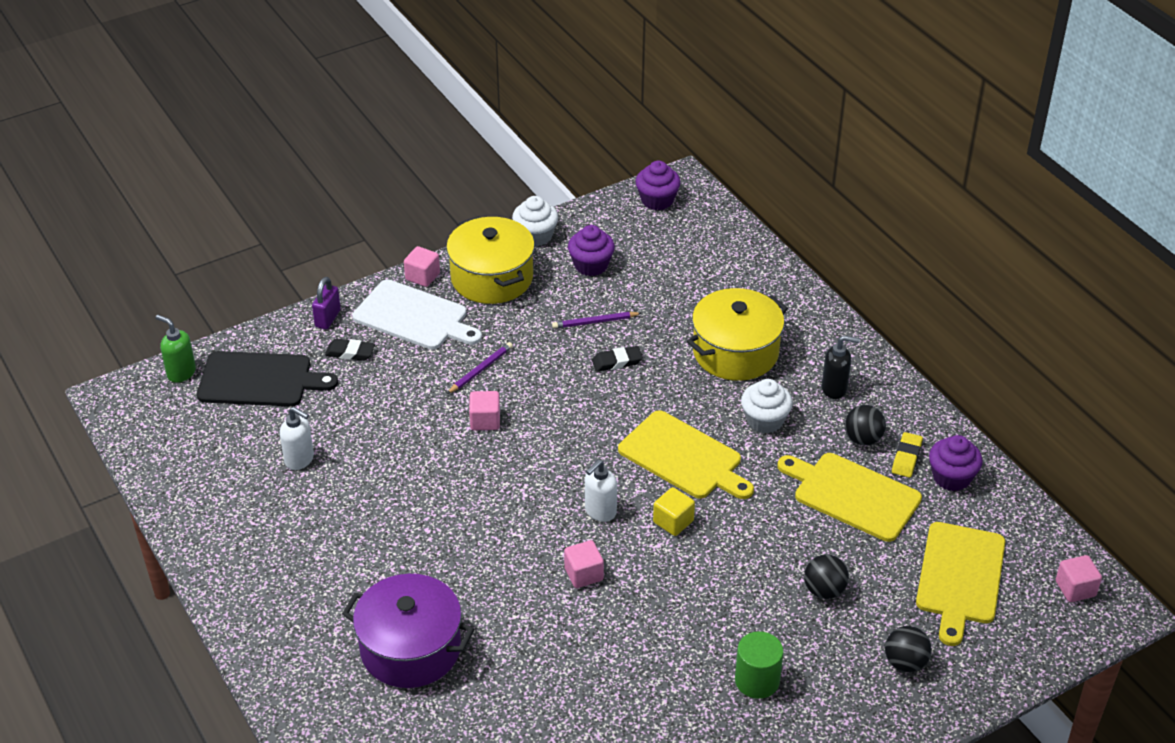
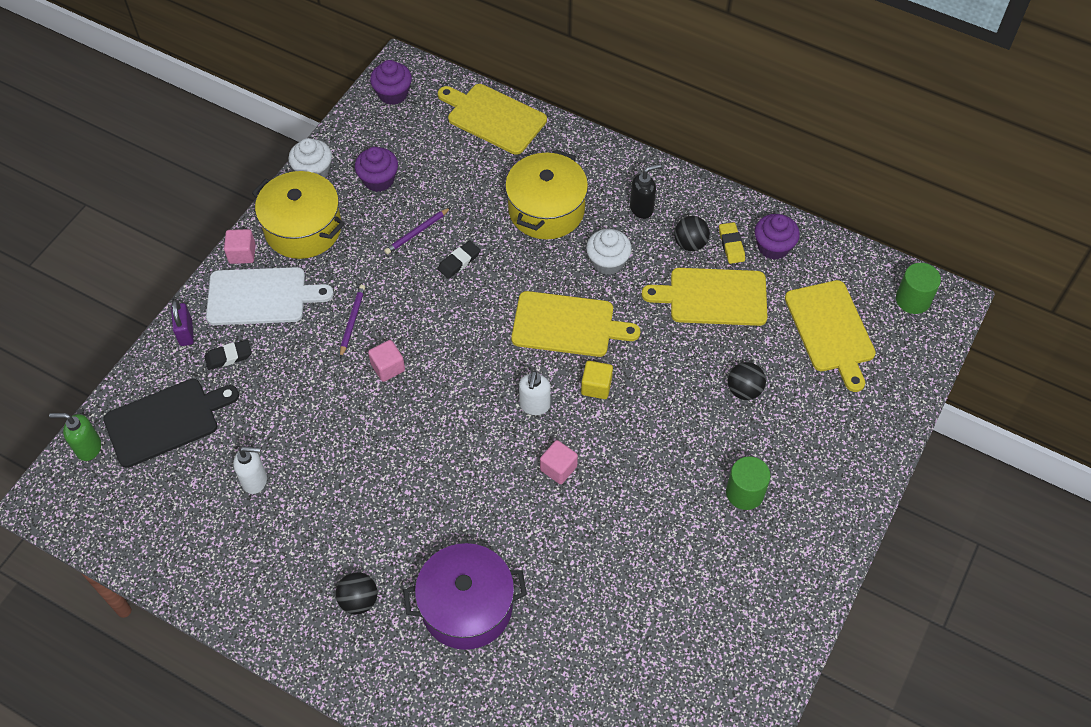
camera: 30 degrees left, 15 degrees up
(741, 255) = (493, 117): none -> yellow cutting board
(905, 663) = (837, 422): black ball -> black ball (359, 600)
(1075, 589) = (913, 299): pink cube -> green cylinder

